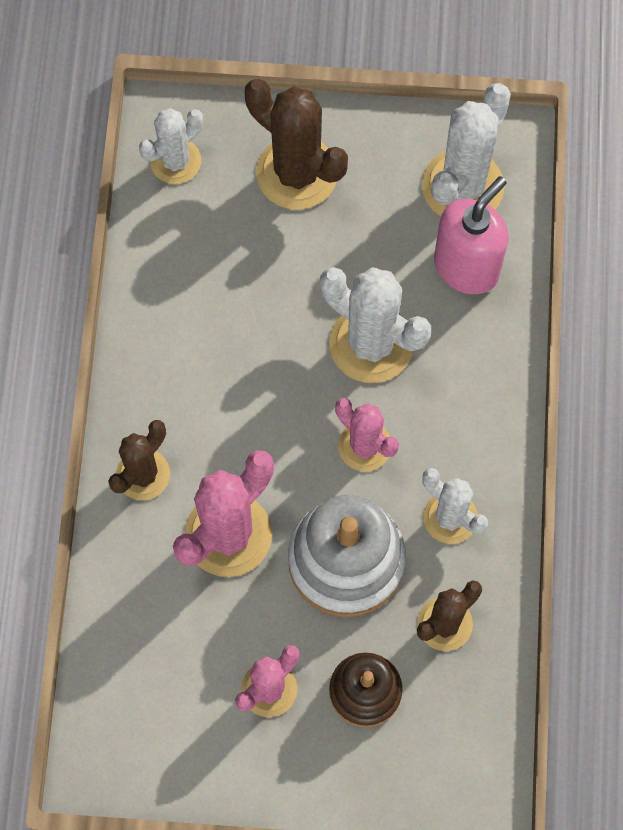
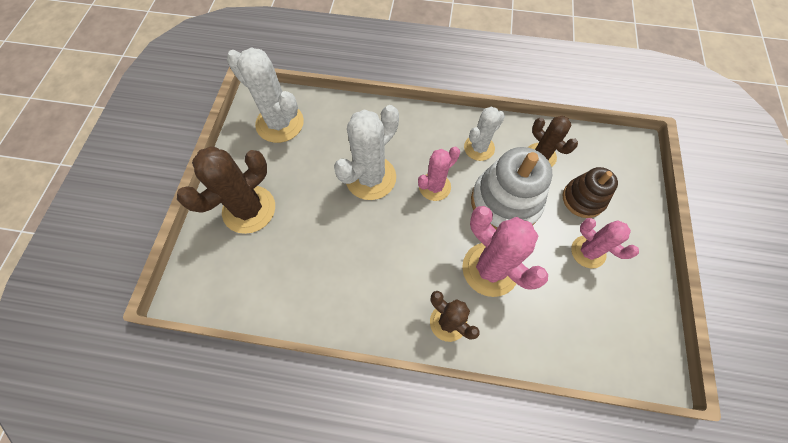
camera: 85 degrees left, 5 degrees down
(175, 161) = (220, 285): white cactus -> none
(466, 267) = (330, 126): pink soap dispenser -> none

